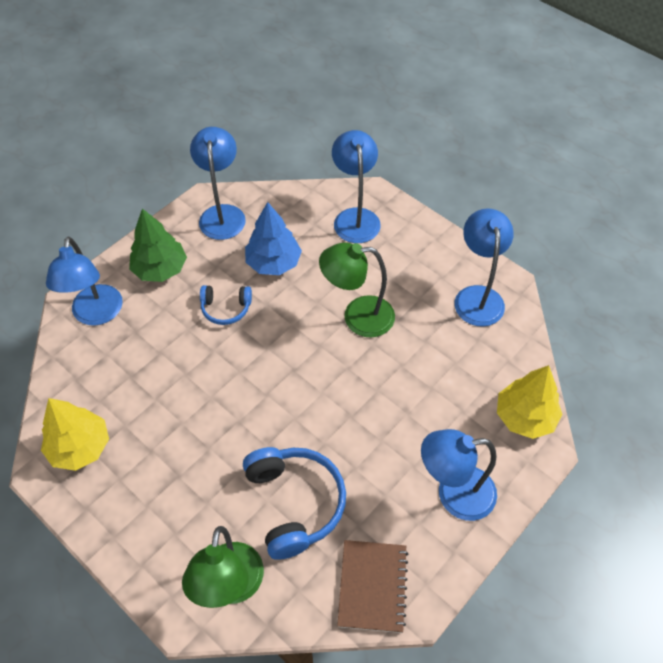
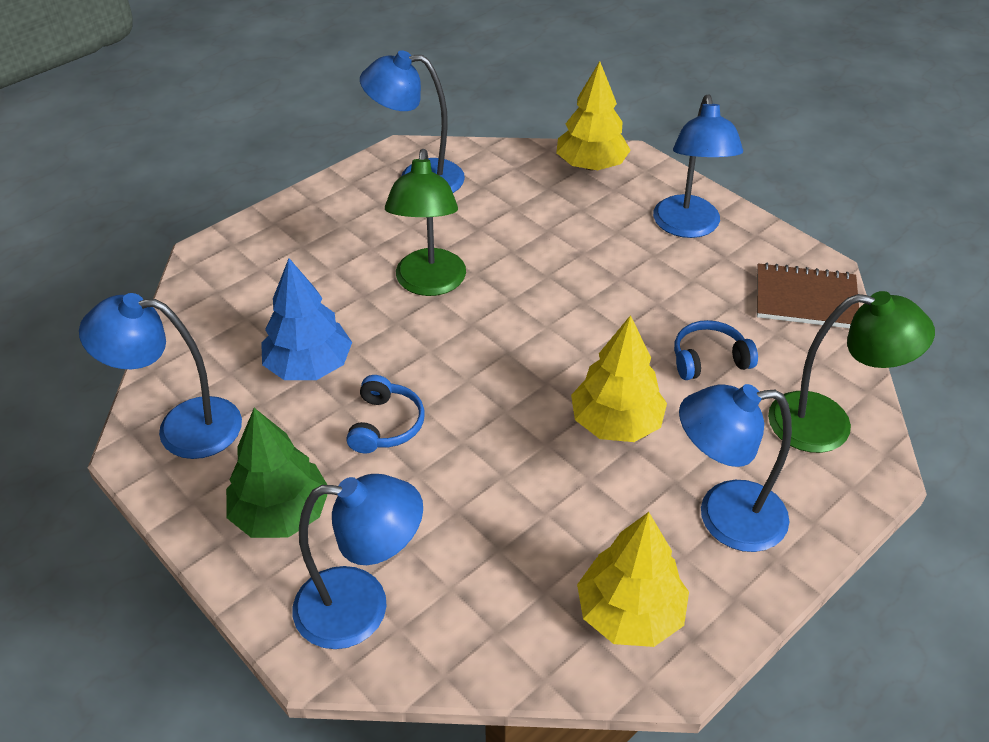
camera: 85 degrees left, 10 degrees down
(229, 439) = (616, 423): none -> yellow tree
(295, 503) = (709, 359): blue headphones -> blue headphones, size x0.56
(355, 217) = (248, 273): blue lamp -> blue lamp (724, 517)

